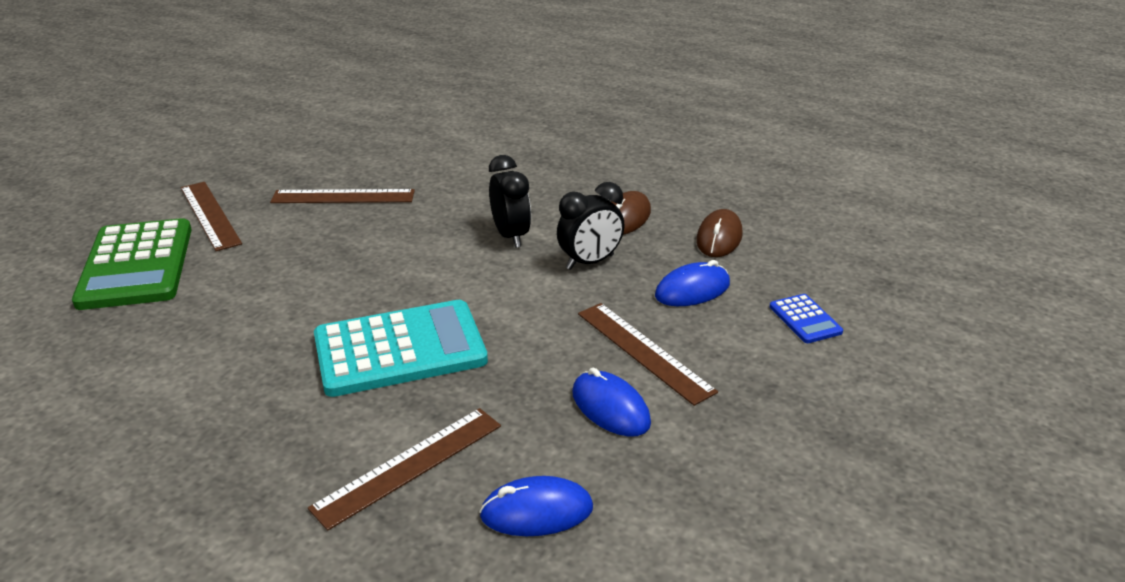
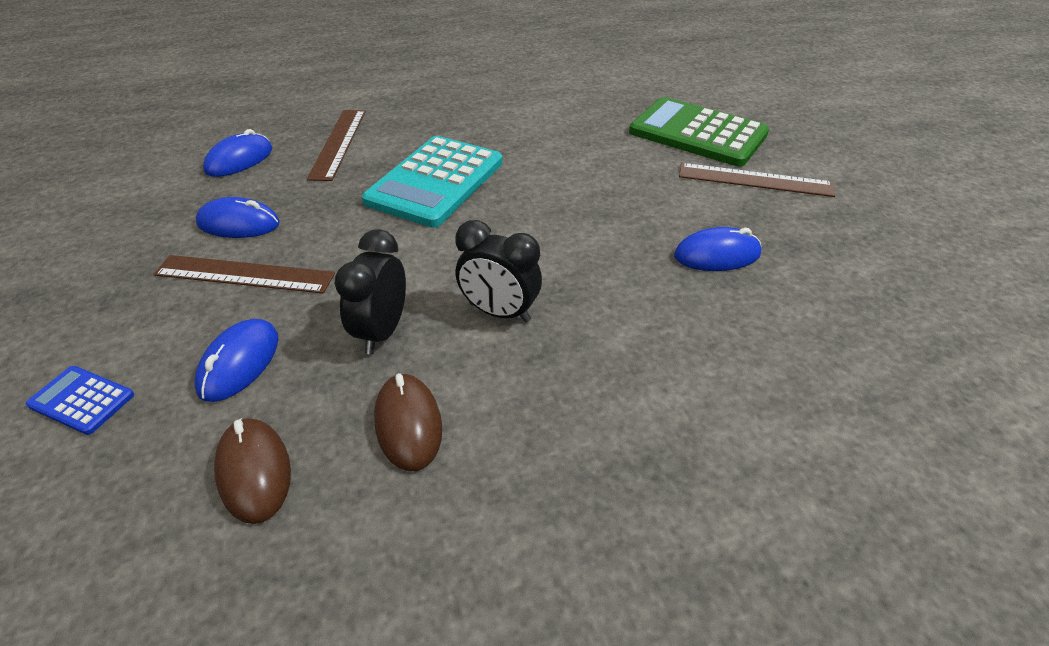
camera: 135 degrees right, 10 degrees up
(343, 196) = (717, 255): brown ruler -> blue mouse

